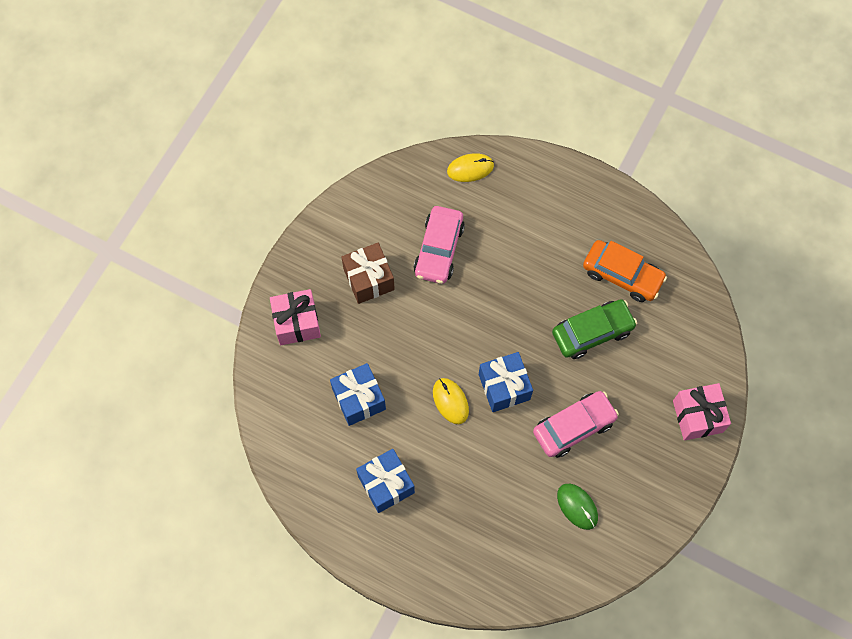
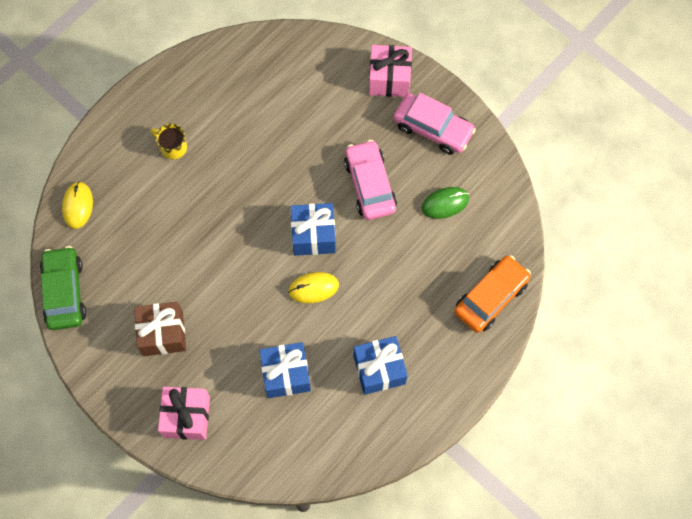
camera: 75 degrees left, 0 degrees up
(439, 249) = (154, 258): pink car -> pink car (433, 128)
(555, 232) = (173, 147): none -> yellow mug
(592, 332) = (283, 143): green car -> green car (64, 292)
(622, 275) = (235, 101): orange car -> orange car (491, 297)

